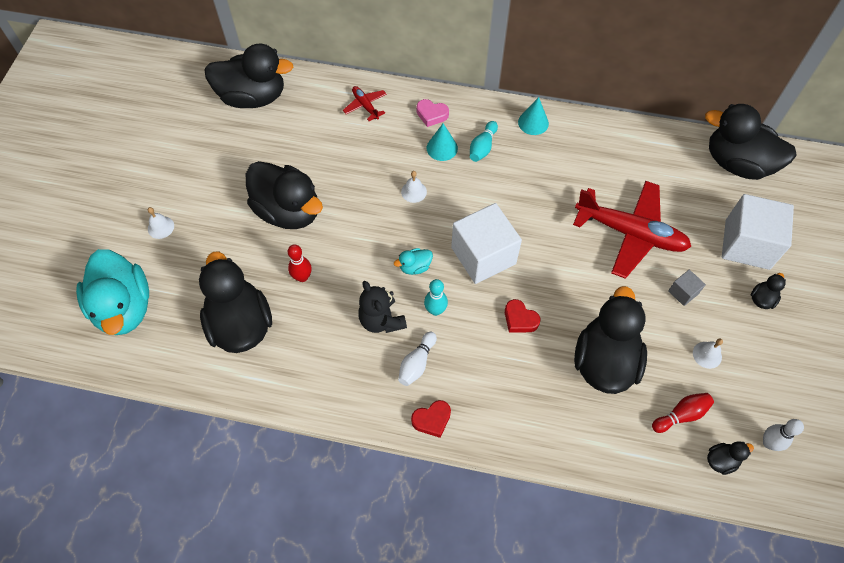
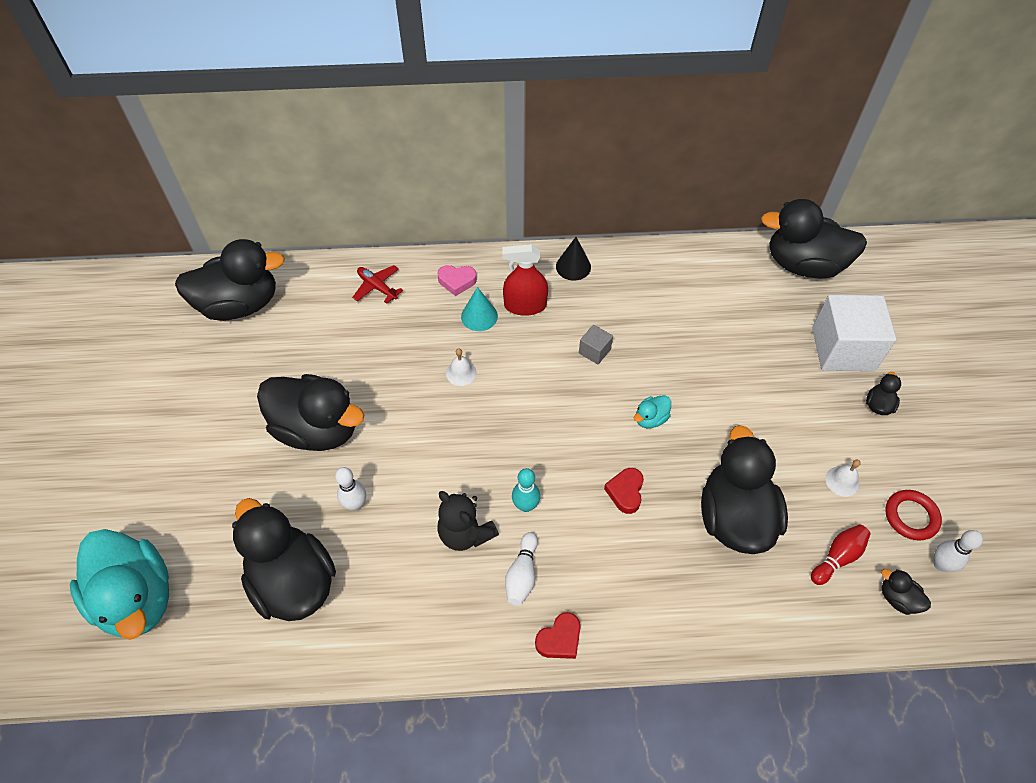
camera: 15 degrees left, 5 degrees down
(161, 227) = (161, 485): white bell -> none
(302, 277) = (355, 504): red bowling pin -> white bowling pin
(415, 267) = (487, 460): turquoise duck -> turquoise duck (650, 419)
(482, 147) = (525, 305): turquoise bowling pin -> red spray bottle
(483, 256) = (562, 428): white cube -> none
(520, 319) = (625, 492): red heart -> red heart turned 75 degrees clockwise
(533, 122) = (573, 266): turquoise cone -> black cone
(630, 233) = (716, 365): red plane -> none
(683, 292) = (793, 418): grey cube -> grey cube (594, 351)
(721, 460) = (897, 598): black duck -> black duck turned 105 degrees counterclockwise
(757, 398) = (911, 516): none -> red ring

